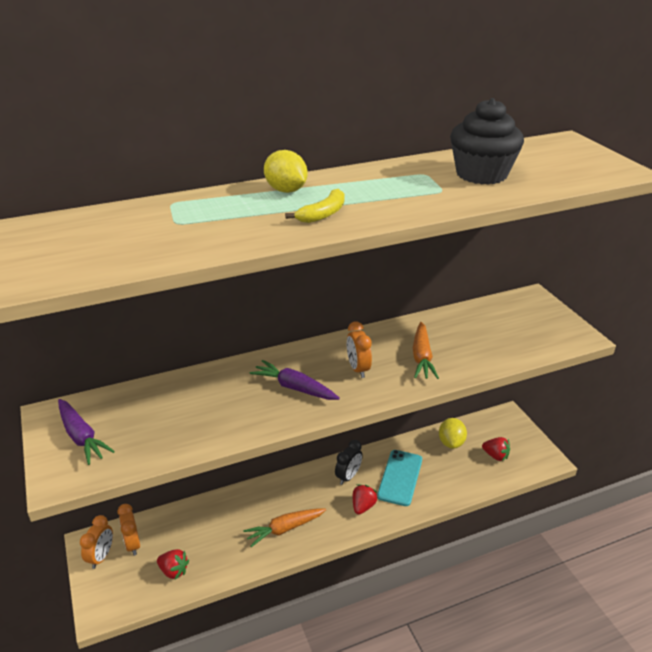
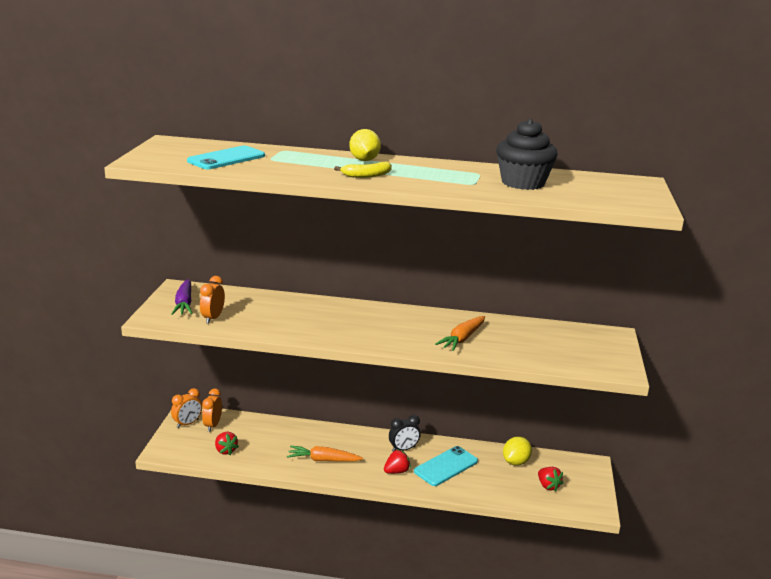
camera: 30 degrees right, 10 degrees down
(118, 240) = (226, 158): none -> turquoise phone
(294, 387) = (344, 324): purple carrot -> none
(358, 369) = (403, 329): orange clock -> orange clock (213, 318)

